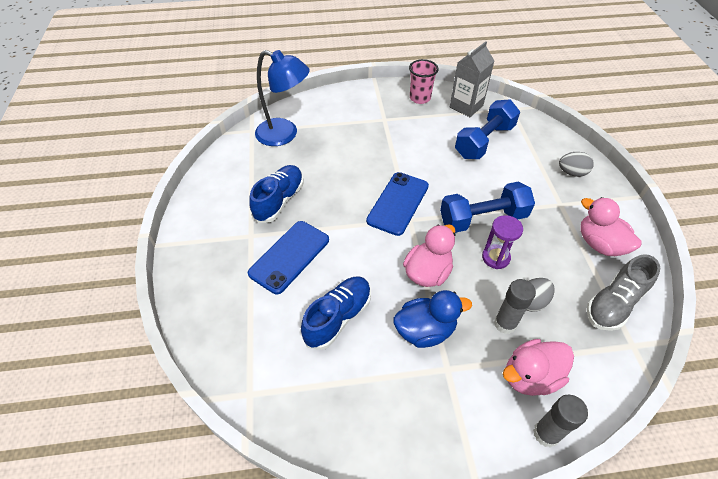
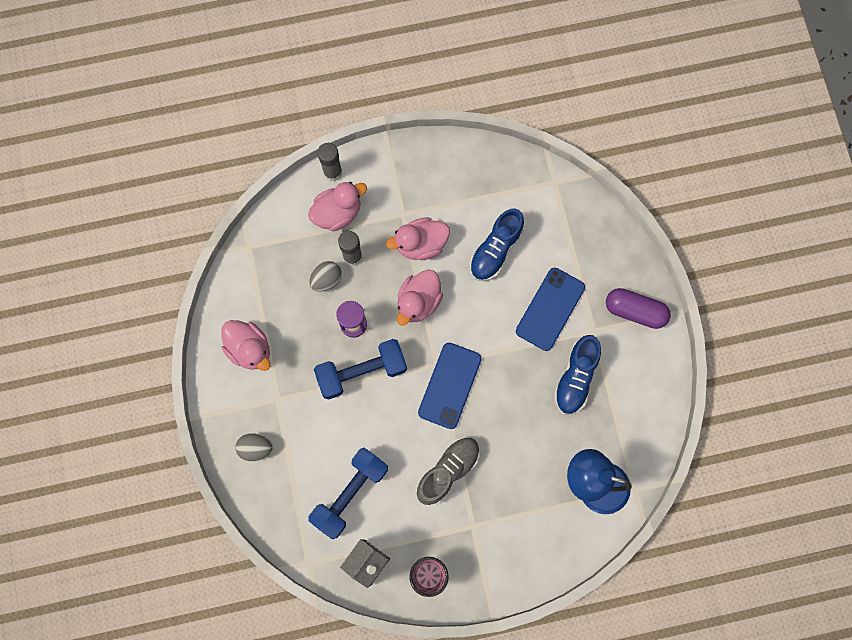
camera: 175 degrees right, 25 degrees up
(203, 248) = (635, 311): none -> purple capsule
(425, 330) = (420, 245): blue duck -> pink duck
(614, 304) = (254, 284): grey shoe -> grey shoe (448, 471)

